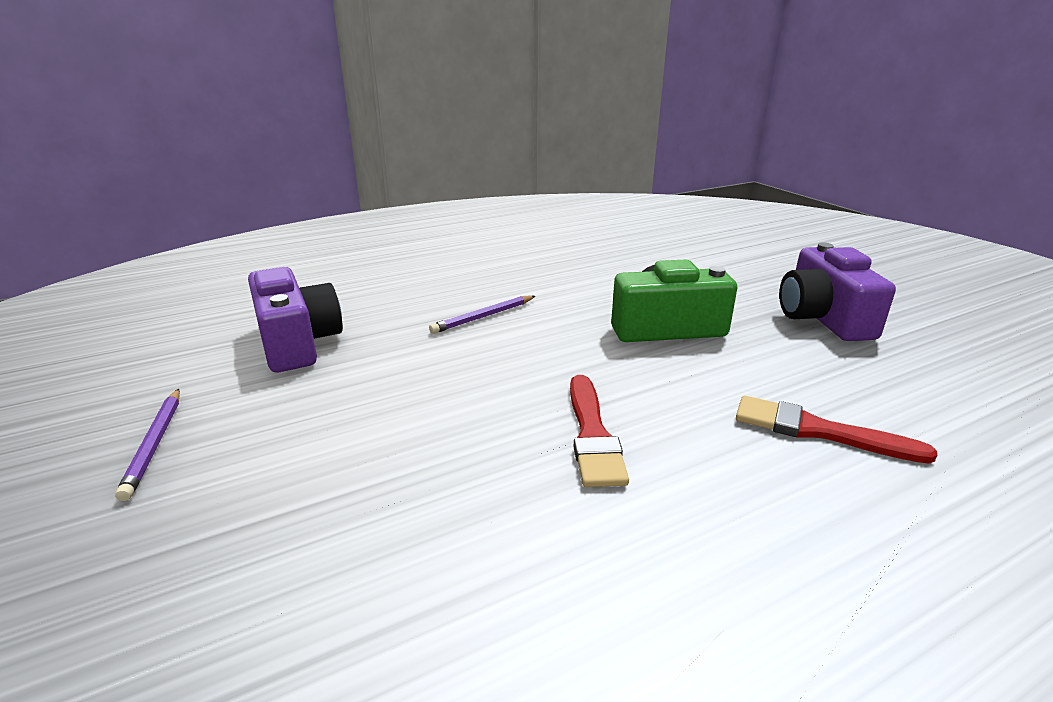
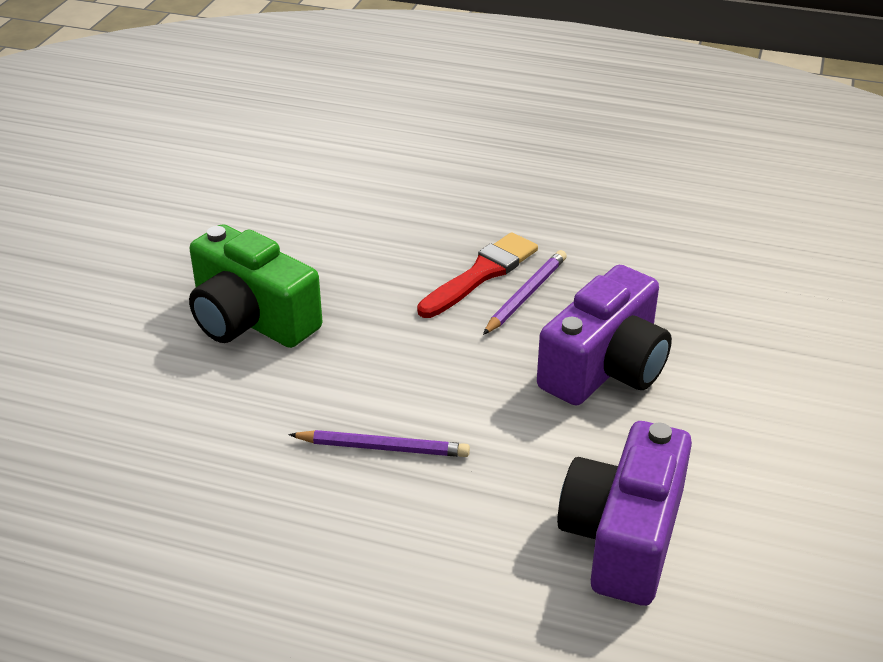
camera: 135 degrees left, 10 degrees up
(155, 444) = (821, 458): purple pencil -> purple pencil (526, 295)
(819, 431) = (343, 198): red brush -> none
(822, 318) = (113, 246): purple camera -> purple camera (605, 367)

